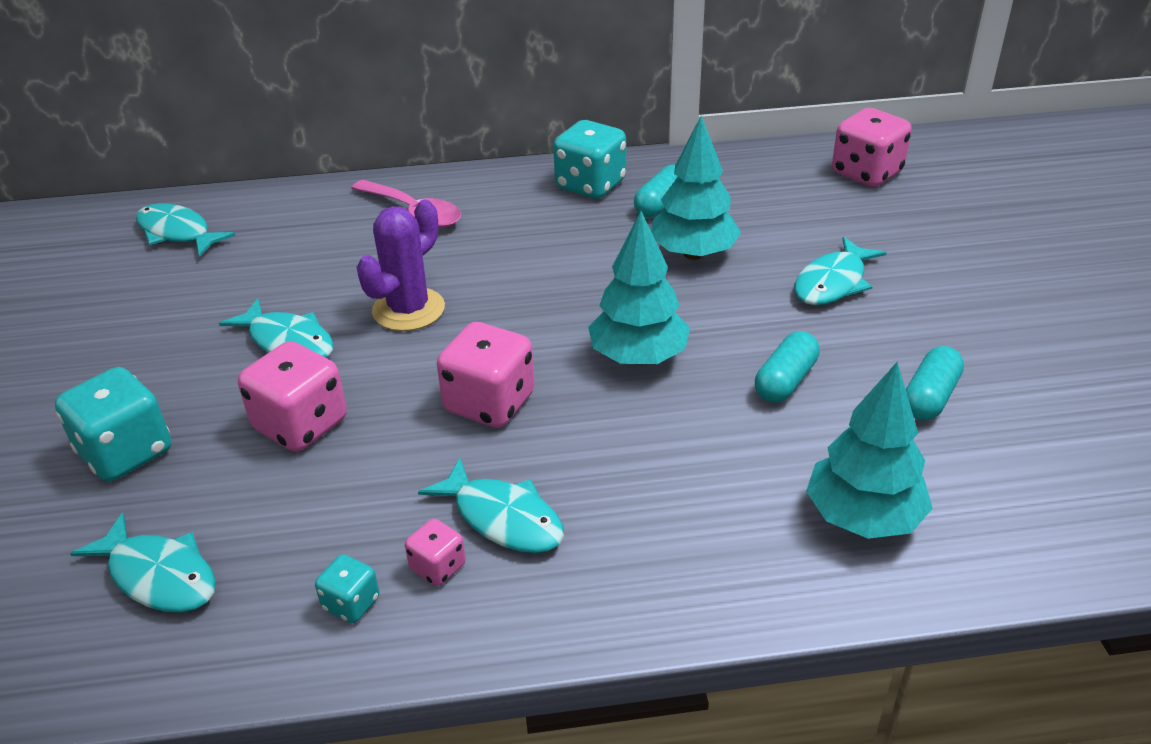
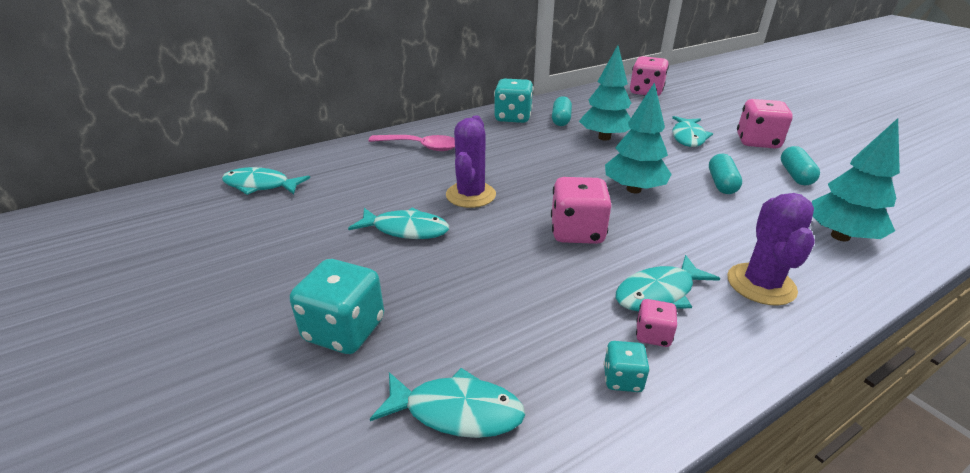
camera: 25 degrees left, 5 degrees down
(301, 425) = (465, 276): pink dice -> pink dice (757, 142)
(503, 518) = (658, 293): turquoise fish -> turquoise fish turned 135 degrees clockwise
(650, 549) = (761, 284): none -> purple cactus

